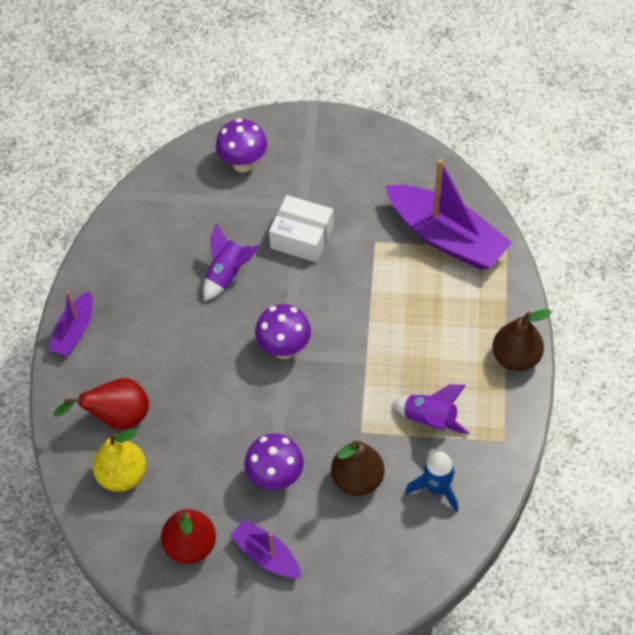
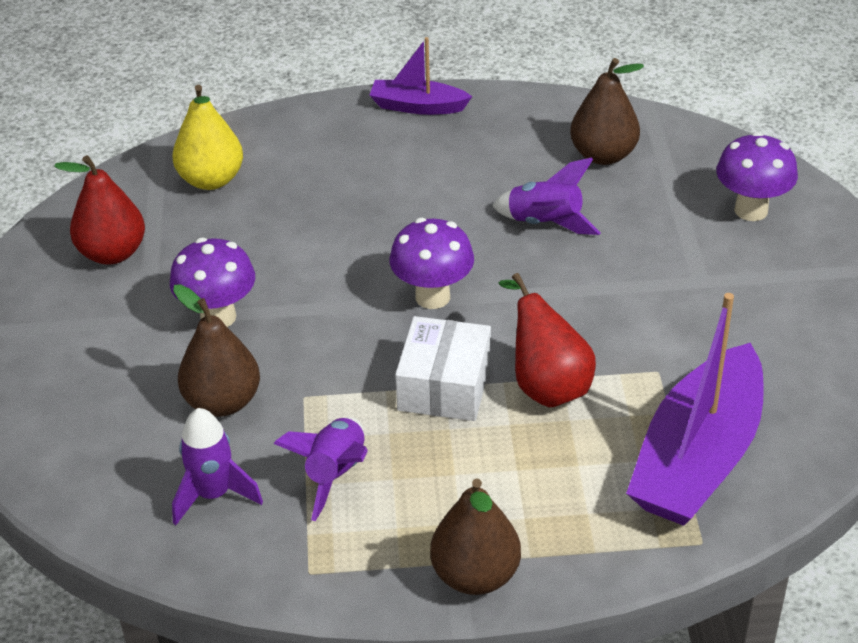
camera: 80 degrees right, 15 degrees down
(117, 418) = (294, 162): red pear -> red pear (546, 385)
(165, 229) = (603, 155): none -> brown pear
(266, 555) = (99, 324): purple boat -> none
(302, 237) = (637, 288): white box -> white box (444, 386)
(436, 488) = (213, 494): blue rocket -> purple rocket

